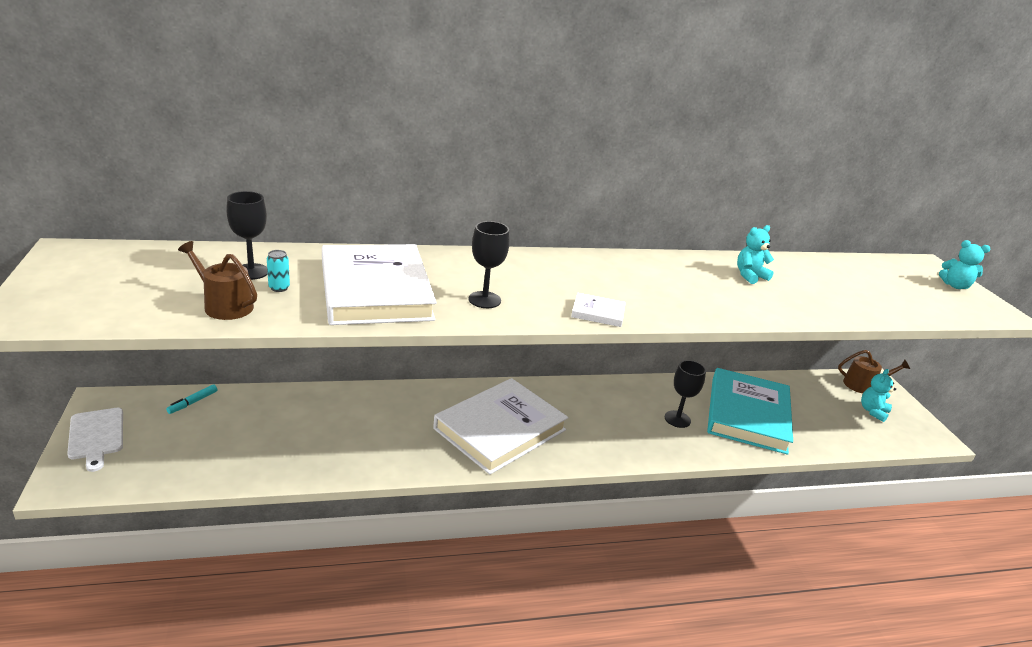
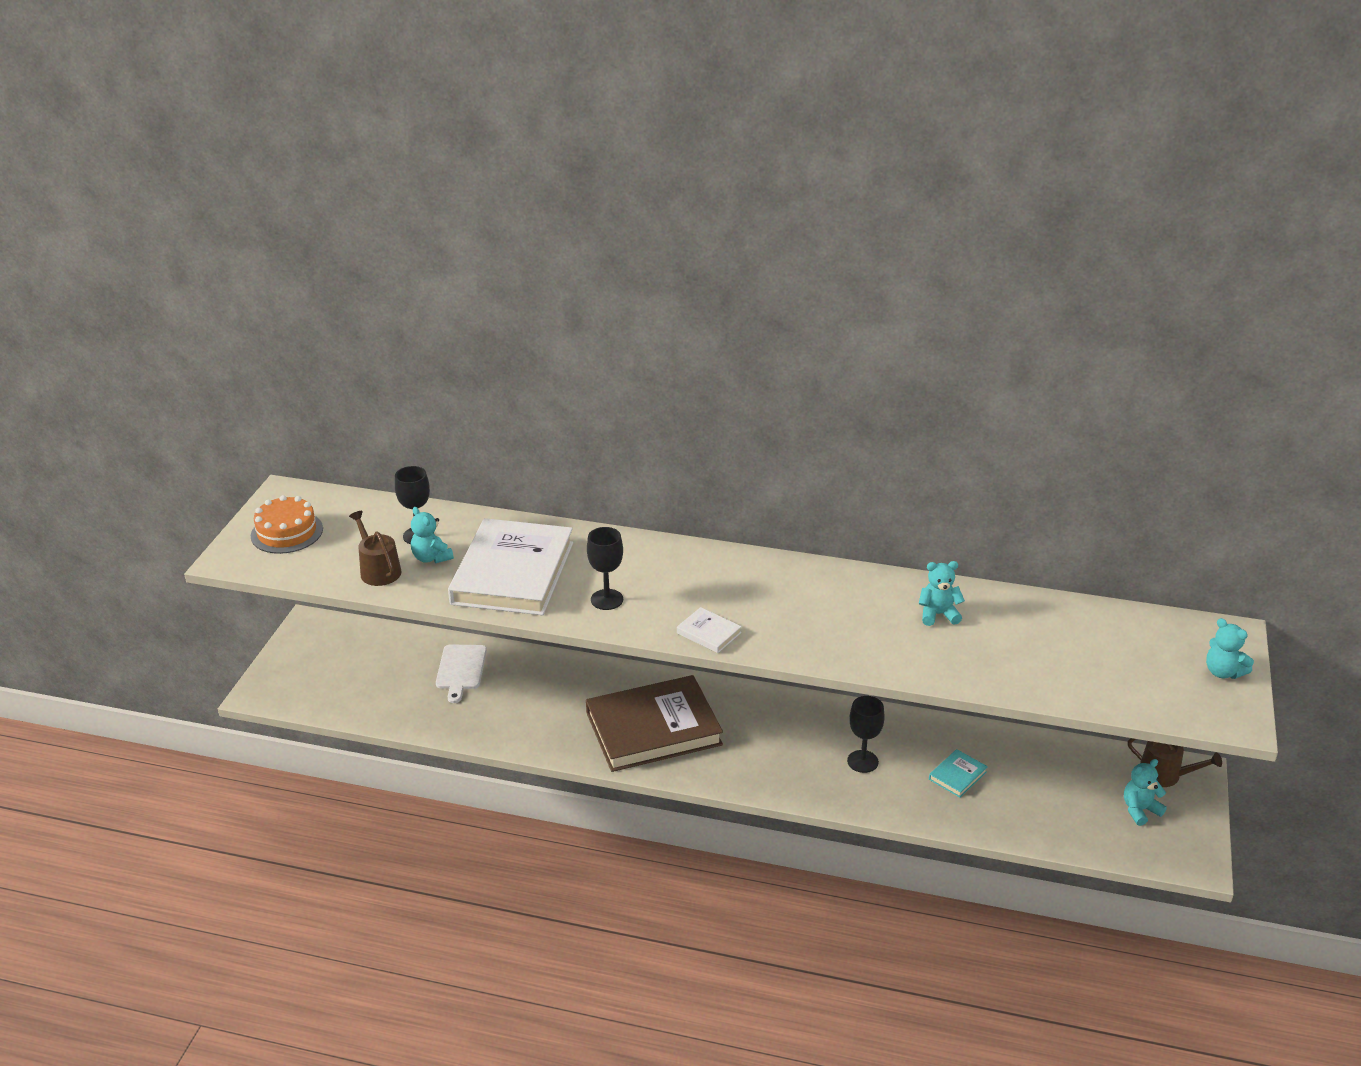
camera: 30 degrees right, 5 degrees up
(88, 284) = (287, 532): none -> orange cake
(96, 436) = (295, 656): white cutting board -> white cutting board (461, 669)
(193, 402) = (383, 639): turquoise marker -> none
(279, 288) = (431, 558): turquoise can -> turquoise teddy bear
(500, 429) = (653, 728): white book -> brown book
(747, 414) = (957, 775): turquoise book -> turquoise book, size x0.40

